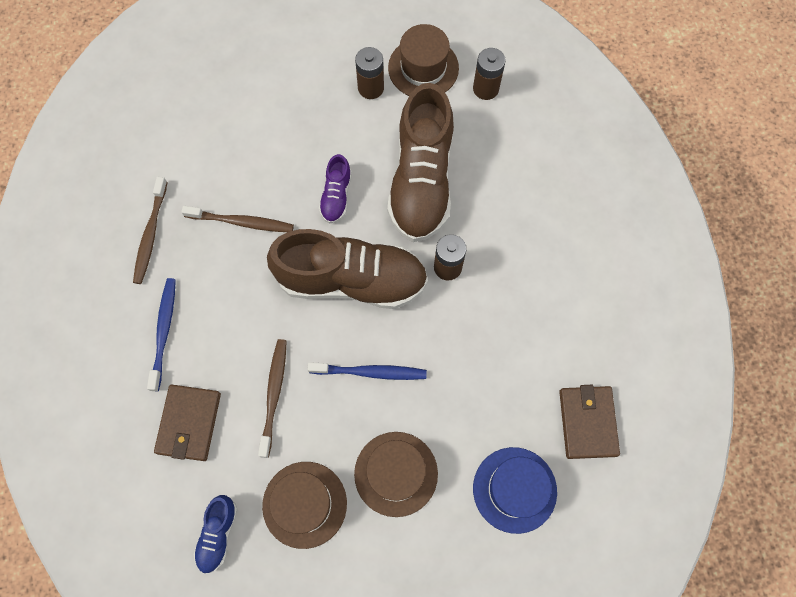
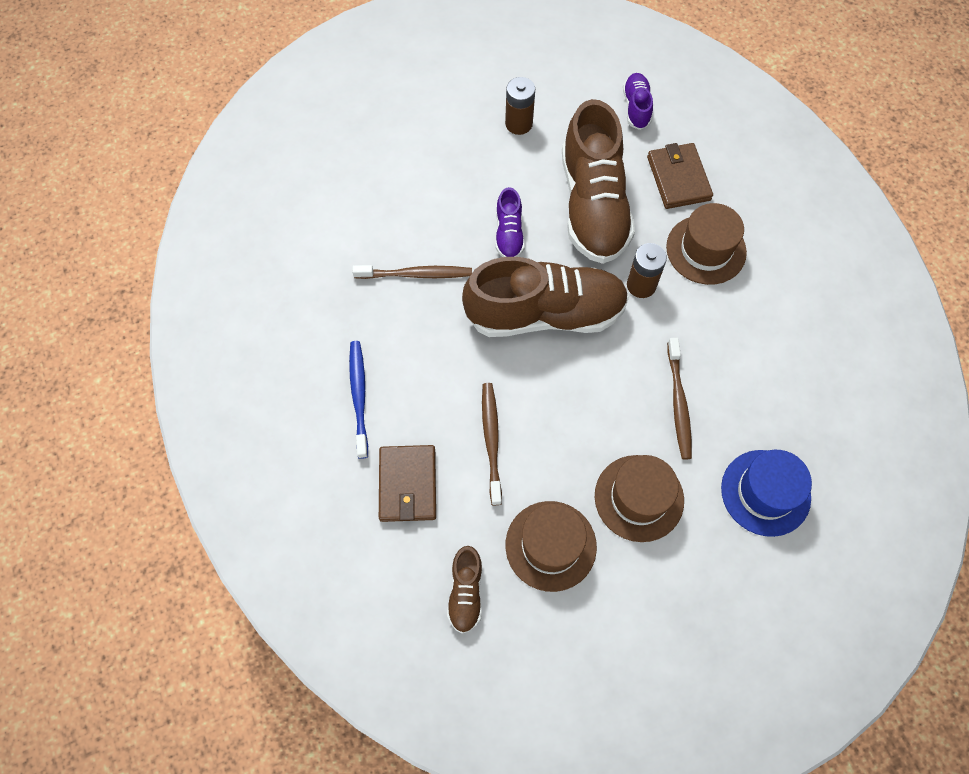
camera: 10 degrees left, 5 degrees down
(150, 235) = (322, 302): brown toothbrush -> brown toothbrush (678, 403)
(218, 534) = (466, 592): blue shoe -> brown shoe
(371, 372) = (587, 401): blue toothbrush -> none
(423, 68) = (568, 97): brown hat -> brown hat (706, 249)
(485, 88) = (636, 107): brown battery -> purple shoe
(587, 422) = (822, 413): brown wallet -> brown wallet (678, 178)

